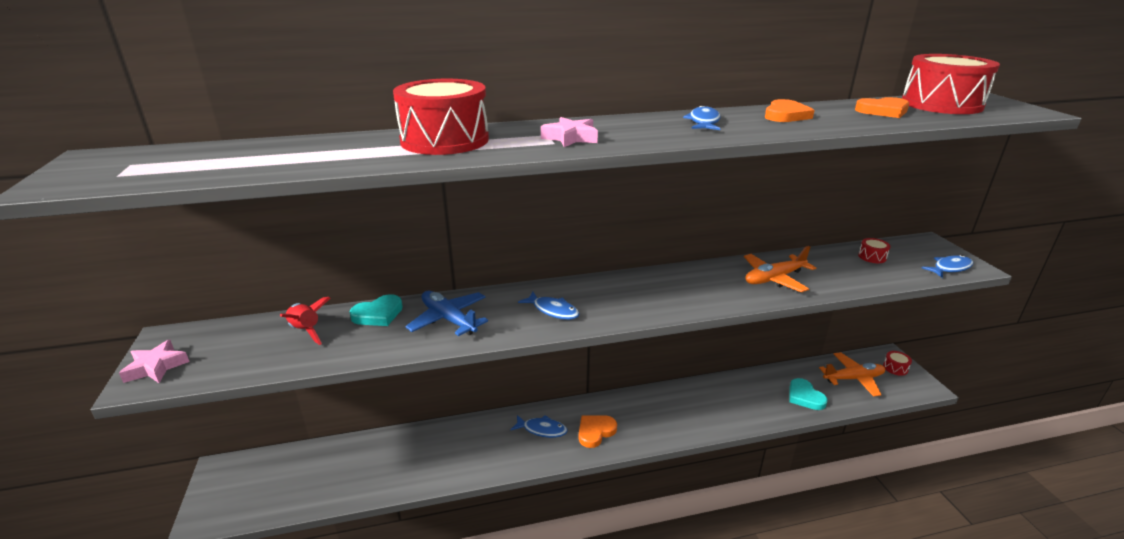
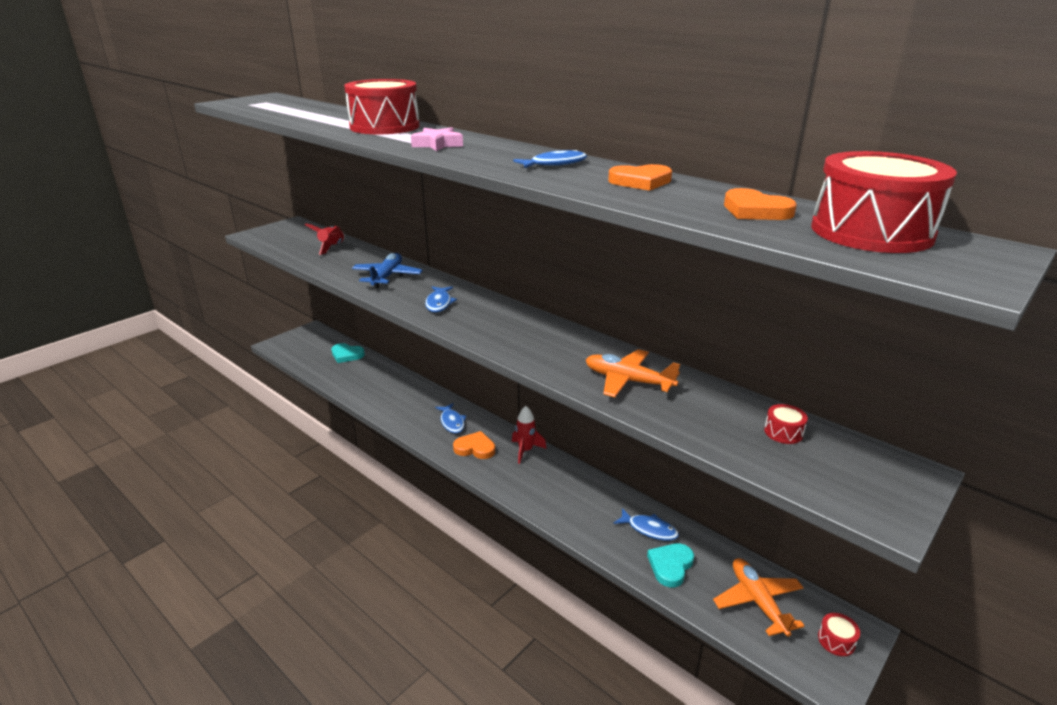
camera: 55 degrees right, 0 degrees up
(156, 367) = (266, 232): pink star -> none
(378, 314) = (370, 257): turquoise heart -> turquoise heart (347, 355)
(625, 404) = (525, 450): none -> red rocket
(853, 378) = (757, 601): orange plane -> orange plane turned 150 degrees counterclockwise
(950, 268) = (850, 498): blue fish -> blue fish (649, 529)

